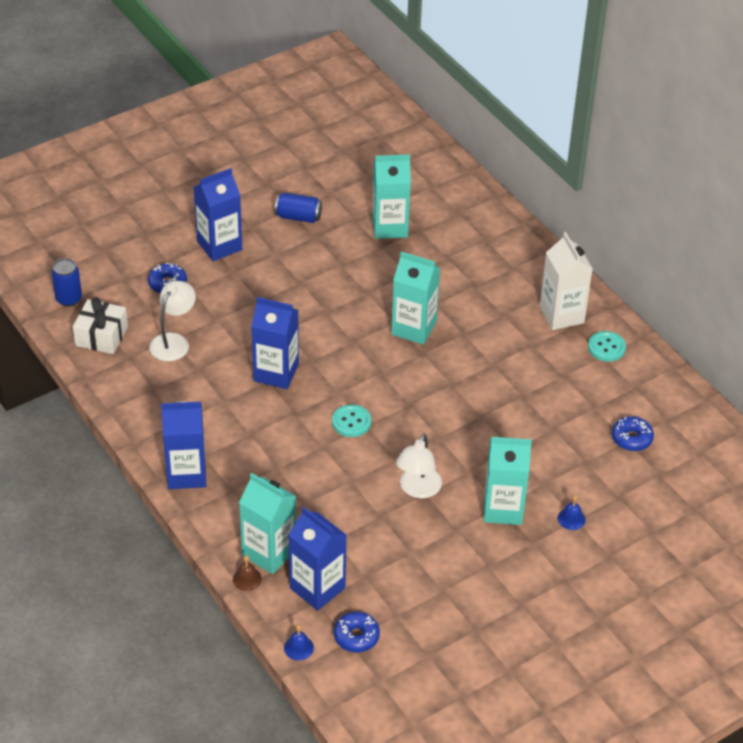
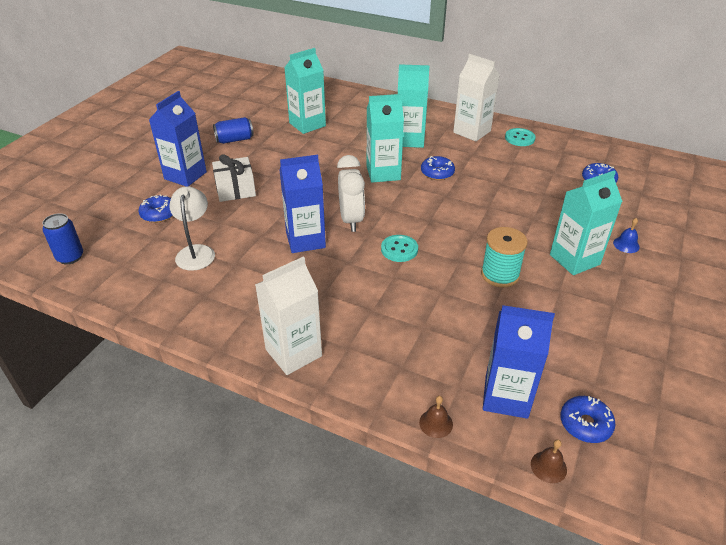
camera: 30 degrees left, 5 degrees down
(101, 336) = (123, 273): white gift -> white gift (235, 189)
(186, 474) = (293, 353): blue carton -> white carton
(269, 552) = (432, 386): turquoise carton -> turquoise carton (409, 140)
(298, 647) = (548, 466): blue bell -> brown bell
(335, 370) = (351, 220): none -> white clock
(418, 489) = (500, 275): white lamp -> turquoise spool
(469, 353) = (437, 173): none -> blue donut

